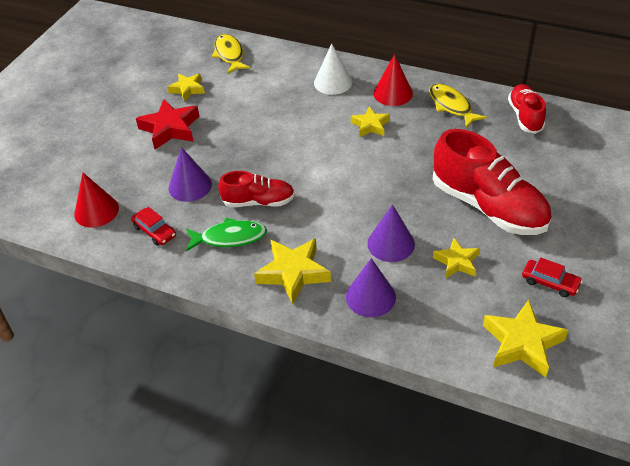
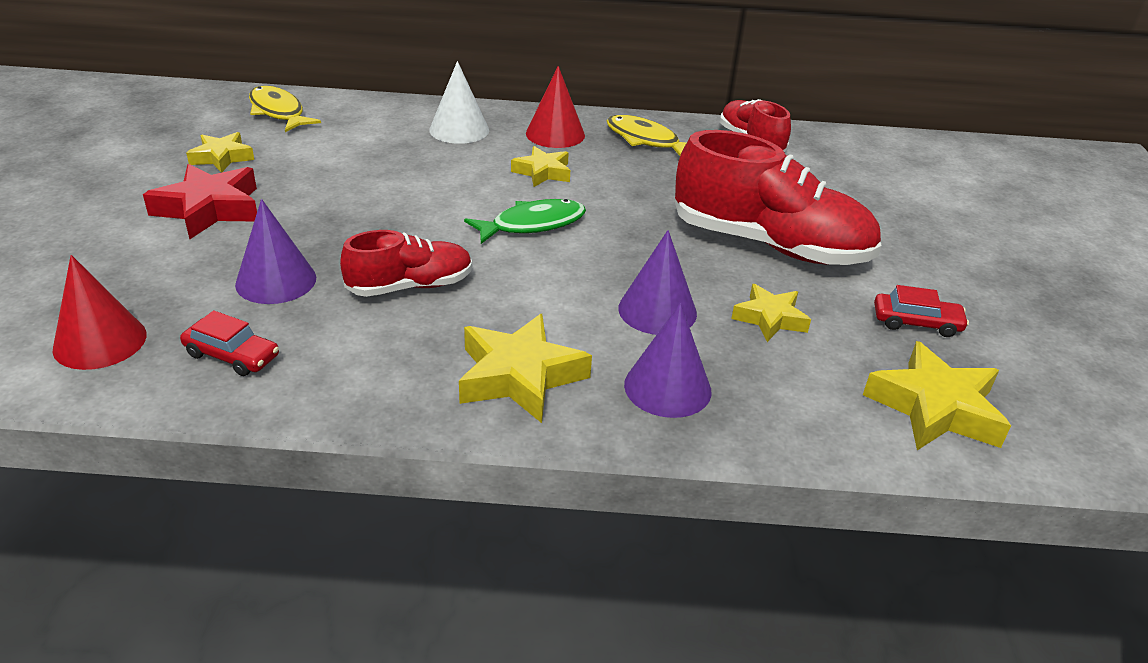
camera: 25 degrees left, 10 degrees down
(229, 237) = (381, 343): green fish -> green fish (532, 224)

